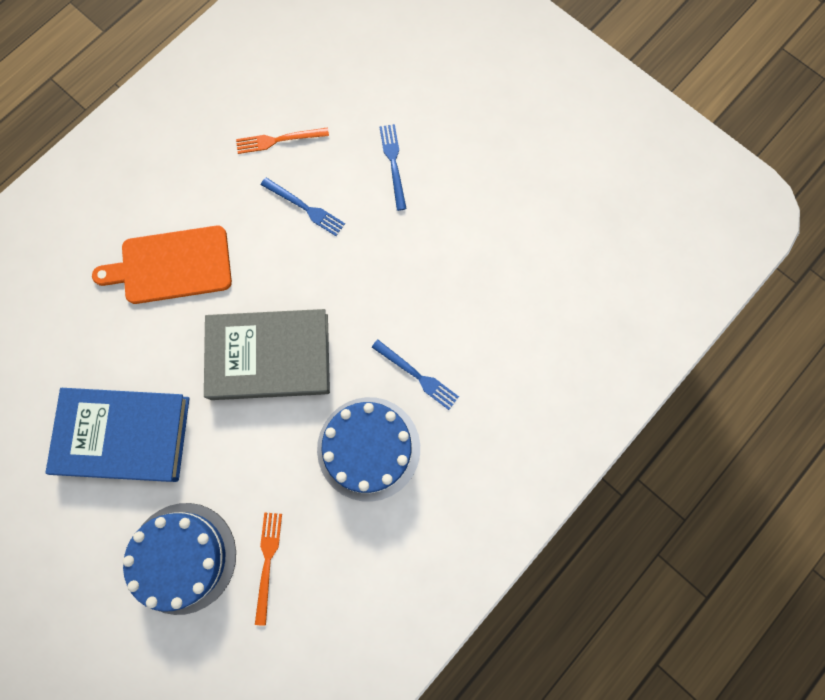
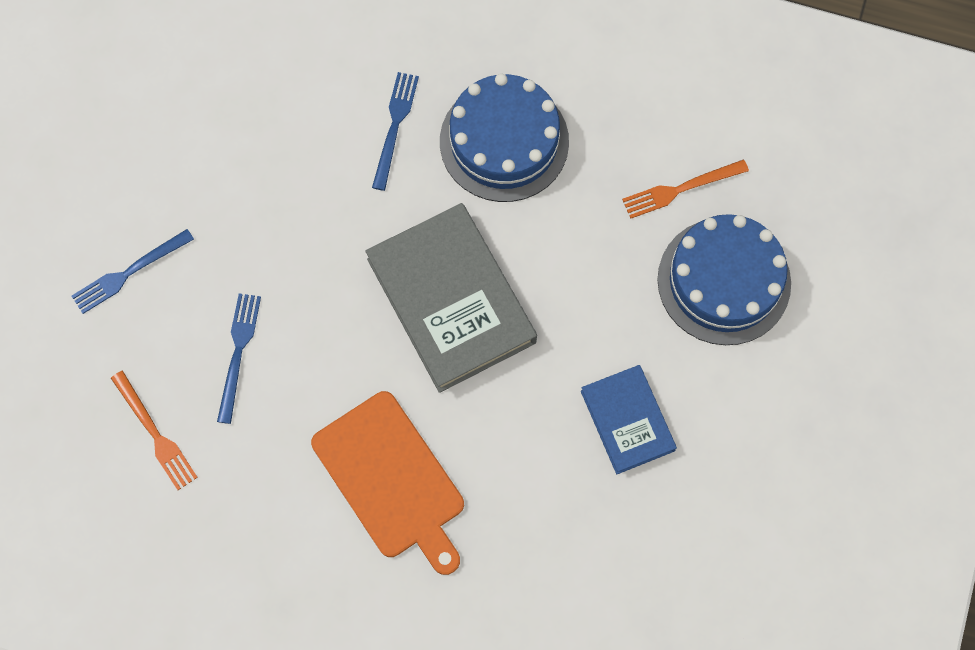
camera: 115 degrees left, 5 degrees down
(124, 435) = (627, 421): blue book -> blue book, size x0.57

